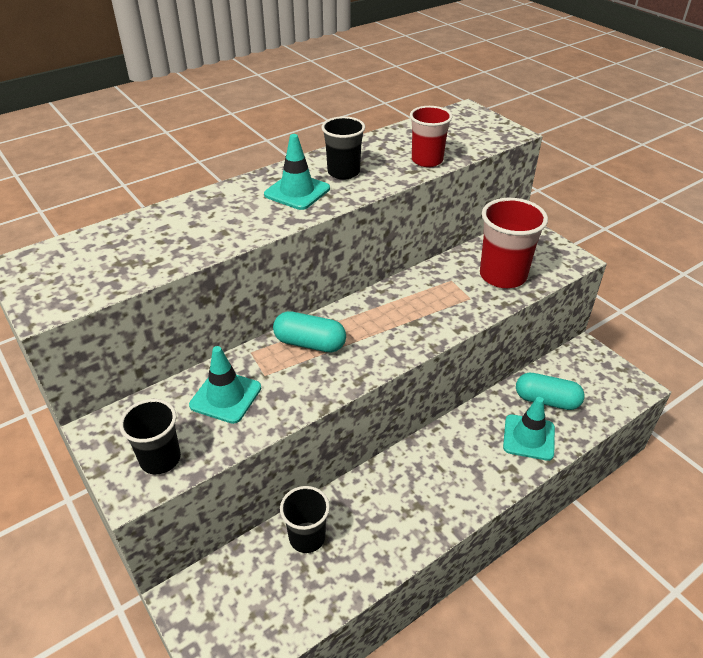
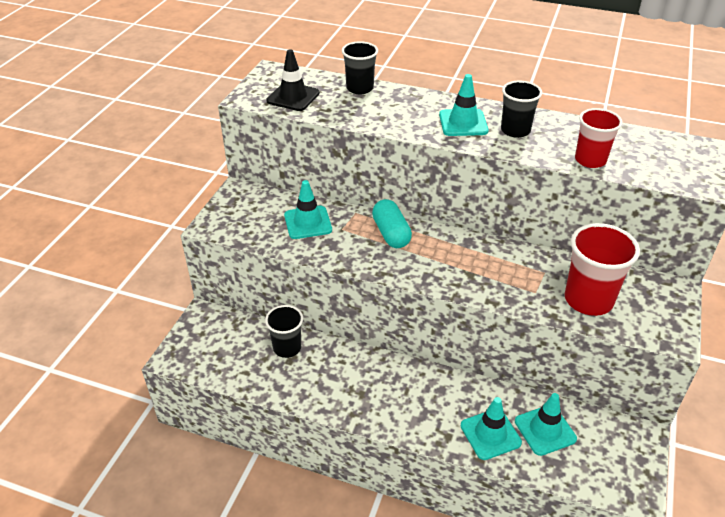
camera: 55 degrees right, 0 degrees up
(98, 272) = (293, 97): none -> black traffic cone
(160, 459) = (238, 224): black cup -> black cup (360, 88)
(546, 400) = (545, 430): turquoise capsule -> turquoise traffic cone

